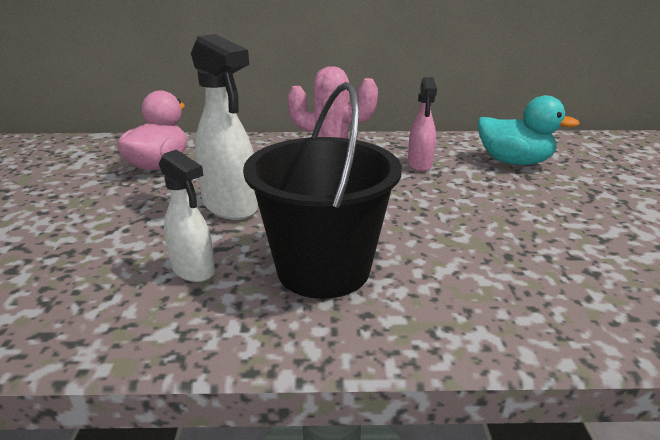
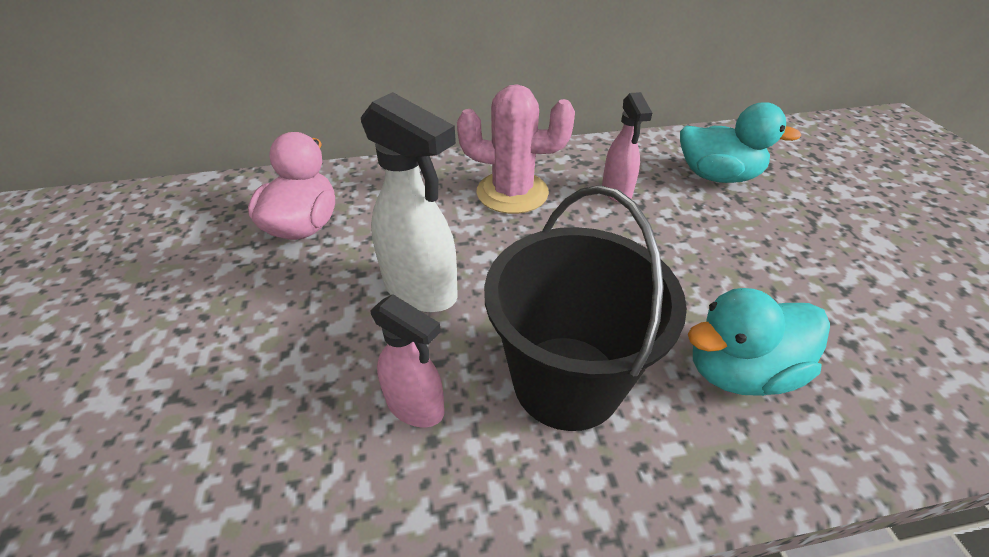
camera: 10 degrees left, 15 degrees up
(193, 270) = (416, 406): white spray bottle -> pink spray bottle
(478, 278) = (739, 371): none -> turquoise duck

